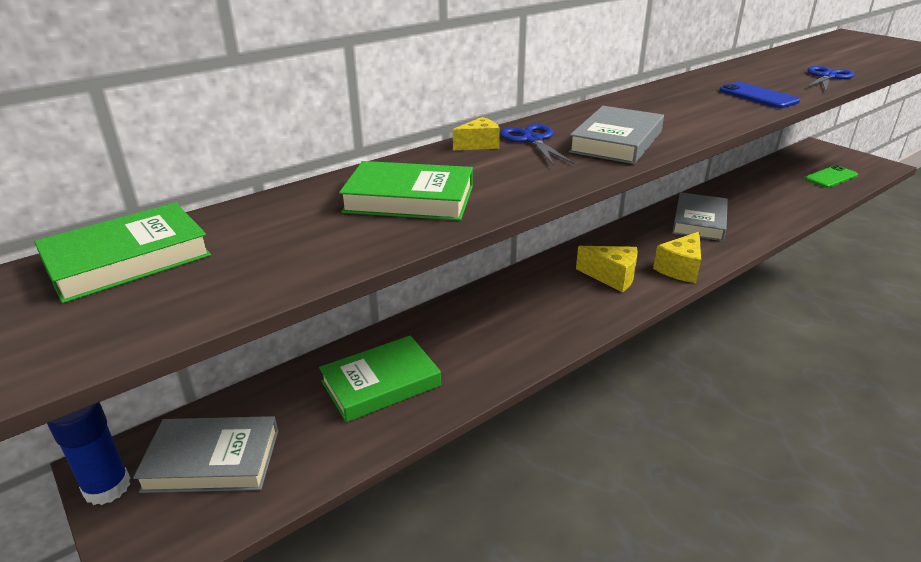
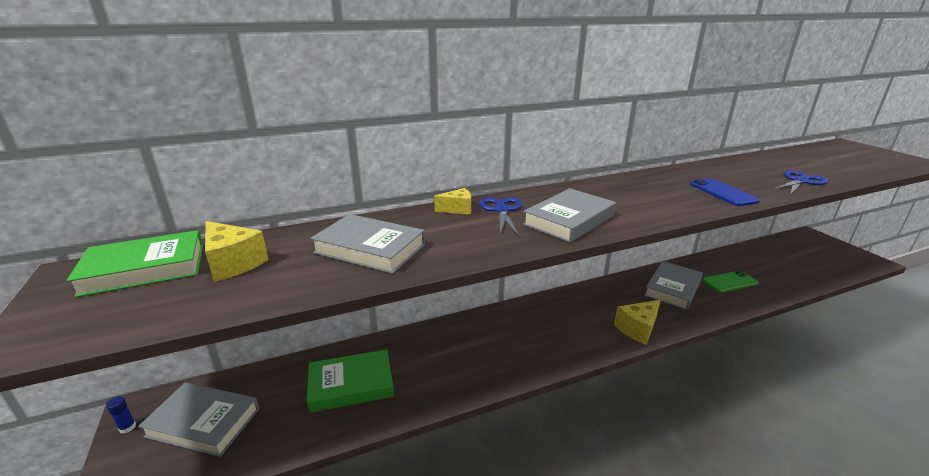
camera: 15 degrees right, 5 degrees down
(107, 487) = (127, 427): blue glue stick -> blue glue stick, size x0.46
(409, 199) = (370, 249): green book -> grey book
(612, 277) = (575, 326): yellow cheese -> yellow cheese (233, 263)
(831, 177) = (813, 265): green phone -> green phone (729, 282)

